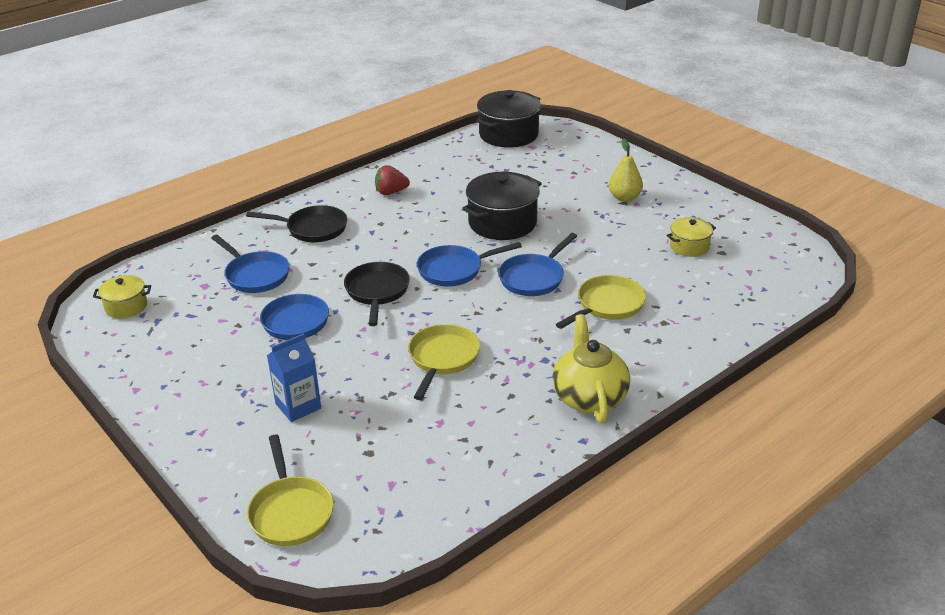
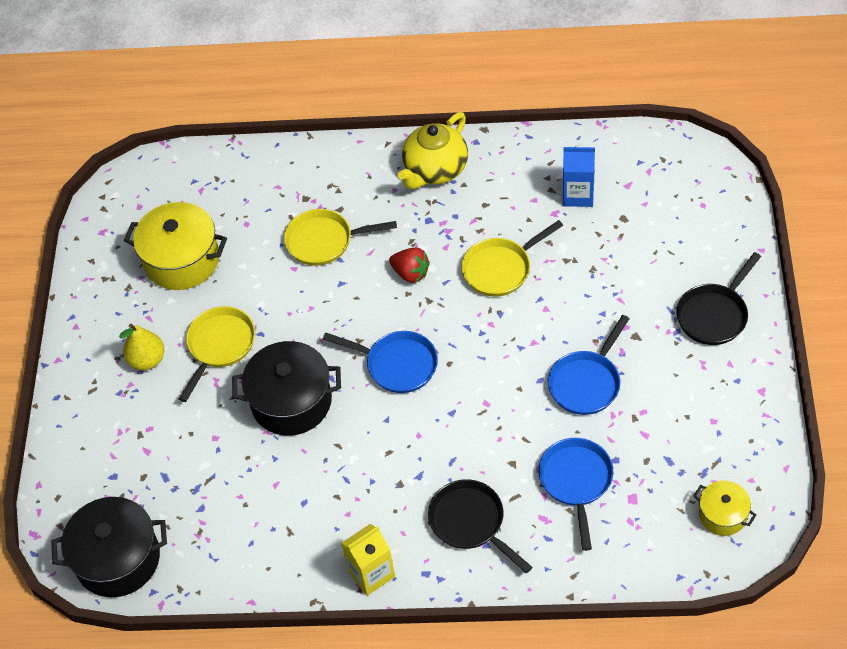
camera: 135 degrees left, 20 degrees up
(290, 512) = (708, 203): yellow pan -> yellow pan (219, 346)
(298, 406) = (644, 291): blue carton -> blue carton (578, 195)
(354, 187) = (371, 573): none -> yellow carton
(377, 292) = (486, 381): black pan -> black pan (714, 315)
(391, 192) = (343, 534): red strawberry -> red strawberry (410, 273)
(534, 278) = (344, 309): blue pan -> none
(689, 247) = (182, 260): yellow pot -> yellow pot, size x1.83

